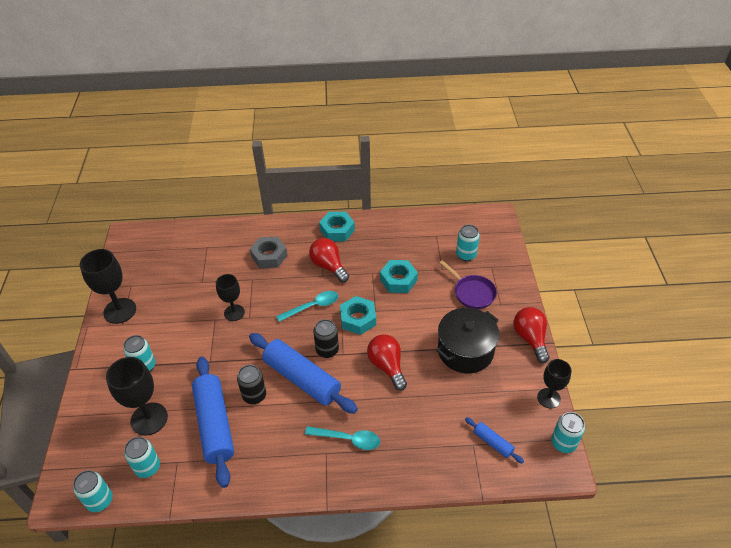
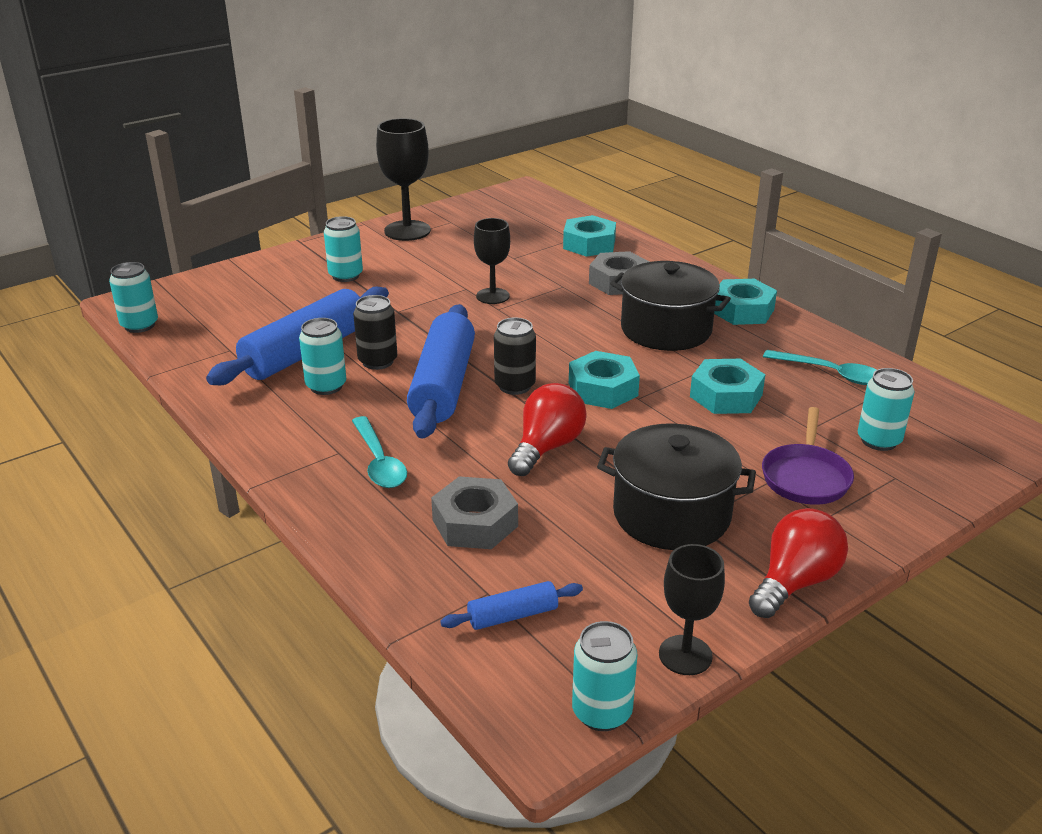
camera: 55 degrees right, 15 degrees down
(148, 467) = (206, 335): turquoise can -> turquoise can (326, 386)
(149, 419) = (274, 308): black goblet -> none
(220, 244) = (589, 244): none -> turquoise nut
(312, 306) = (576, 345): turquoise spoon -> turquoise spoon (830, 373)
(328, 266) = (666, 329): red light bulb -> black pot
(423, 424) = (475, 523): none -> grey nut
(492, 443) = (512, 615): blue rolling pin -> blue rolling pin turned 60 degrees clockwise

